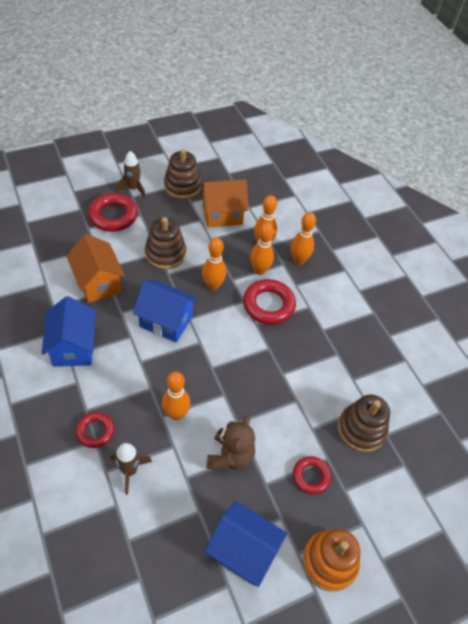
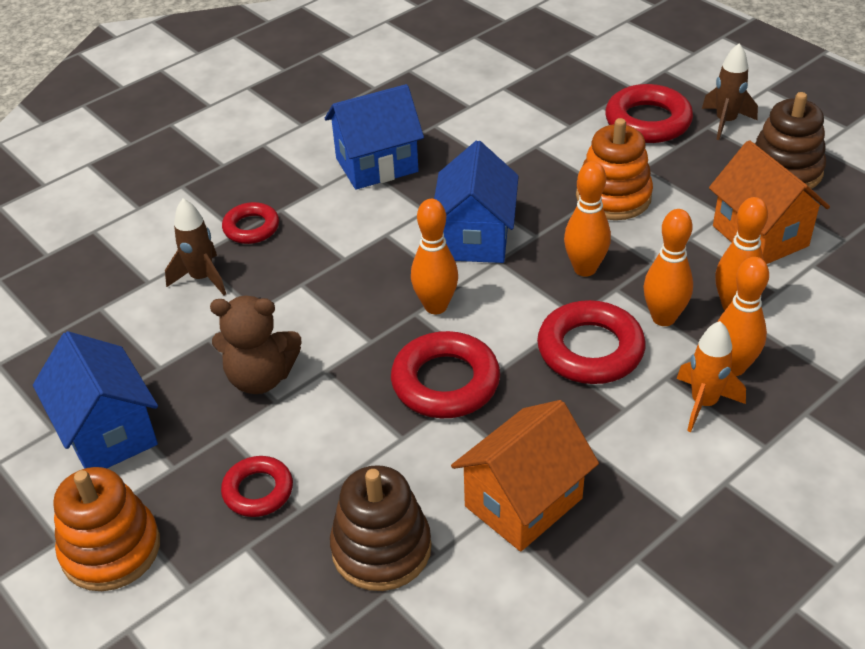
camera: 80 degrees right, 10 degrees down
(98, 283) = (504, 150): orange house -> orange house (523, 502)
(165, 253) = (613, 197): brown stacking toy -> orange stacking toy
(176, 414) = (311, 297): orange bowling pin -> orange bowling pin (435, 306)
(243, 551) = (108, 433): blue house -> blue house turned 45 degrees counterclockwise
(267, 370) = (445, 382): none -> red ring
(315, 279) = (703, 403): none -> orange rocket

